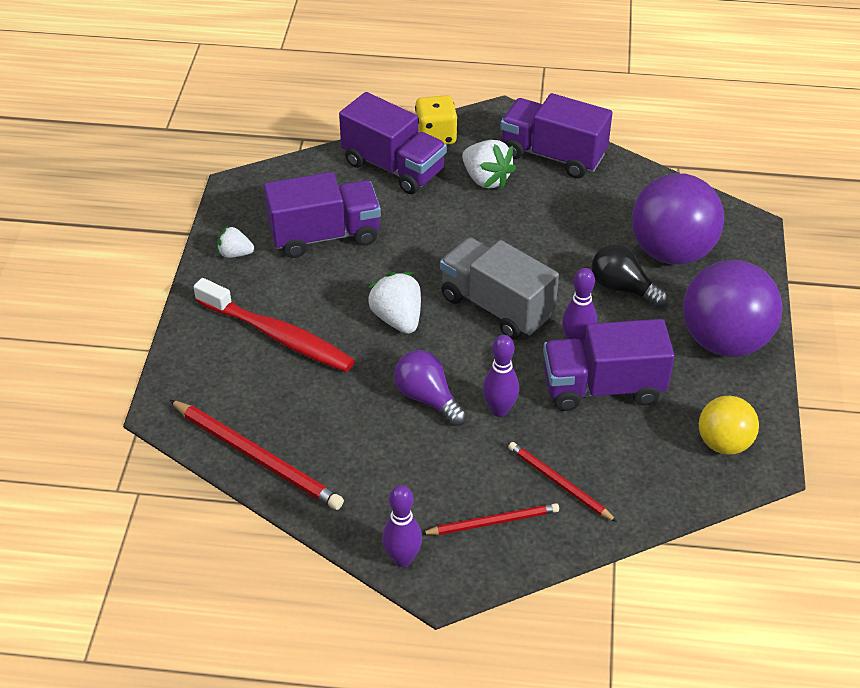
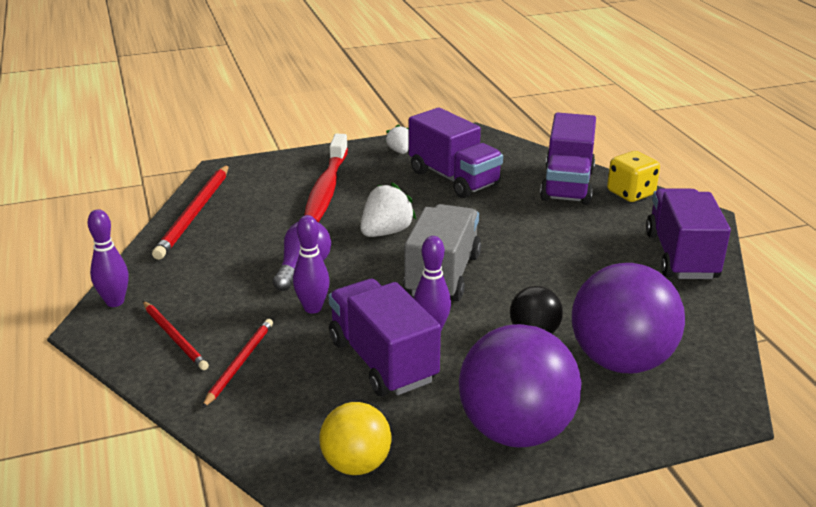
camera: 65 degrees right, 15 degrees down
(486, 179) = (604, 230): white strawberry -> none

